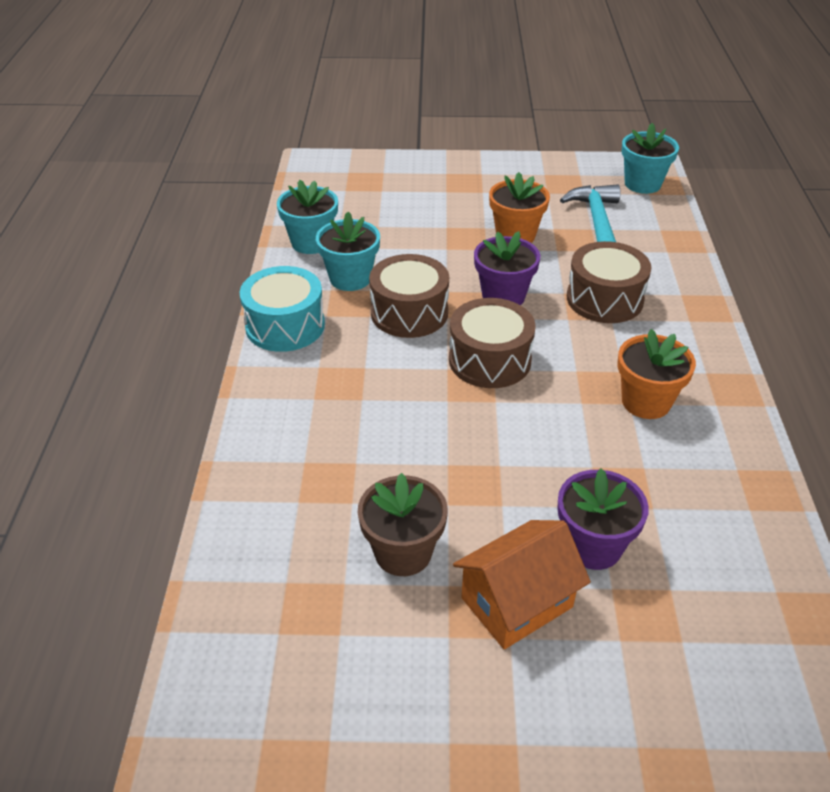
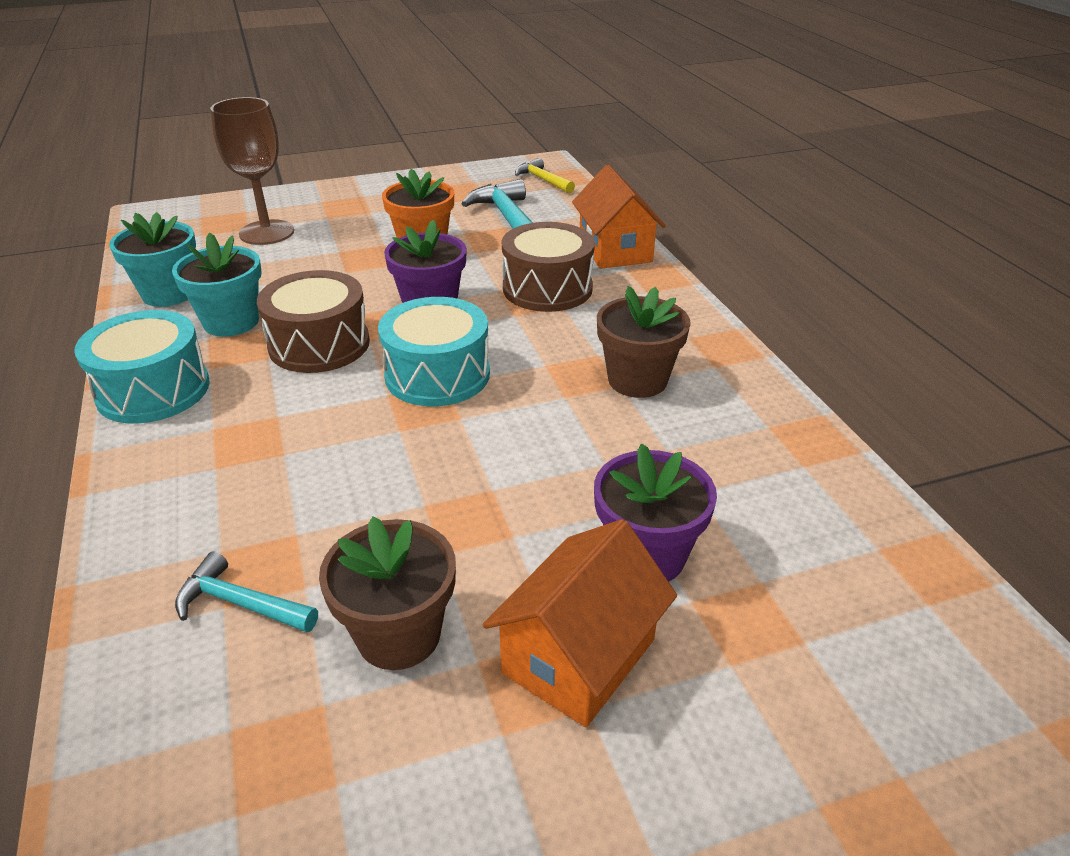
camera: 20 degrees left, 5 degrees down
(309, 502) = (241, 603): none -> turquoise hammer
(395, 198) = (267, 232): none -> brown goblet
(489, 360) = (437, 375): brown drum -> turquoise drum
(642, 184) = (543, 180): turquoise flower pot -> yellow hammer
(646, 402) = (637, 380): orange flower pot -> brown flower pot
(678, 272) = (615, 250): none -> orange house

